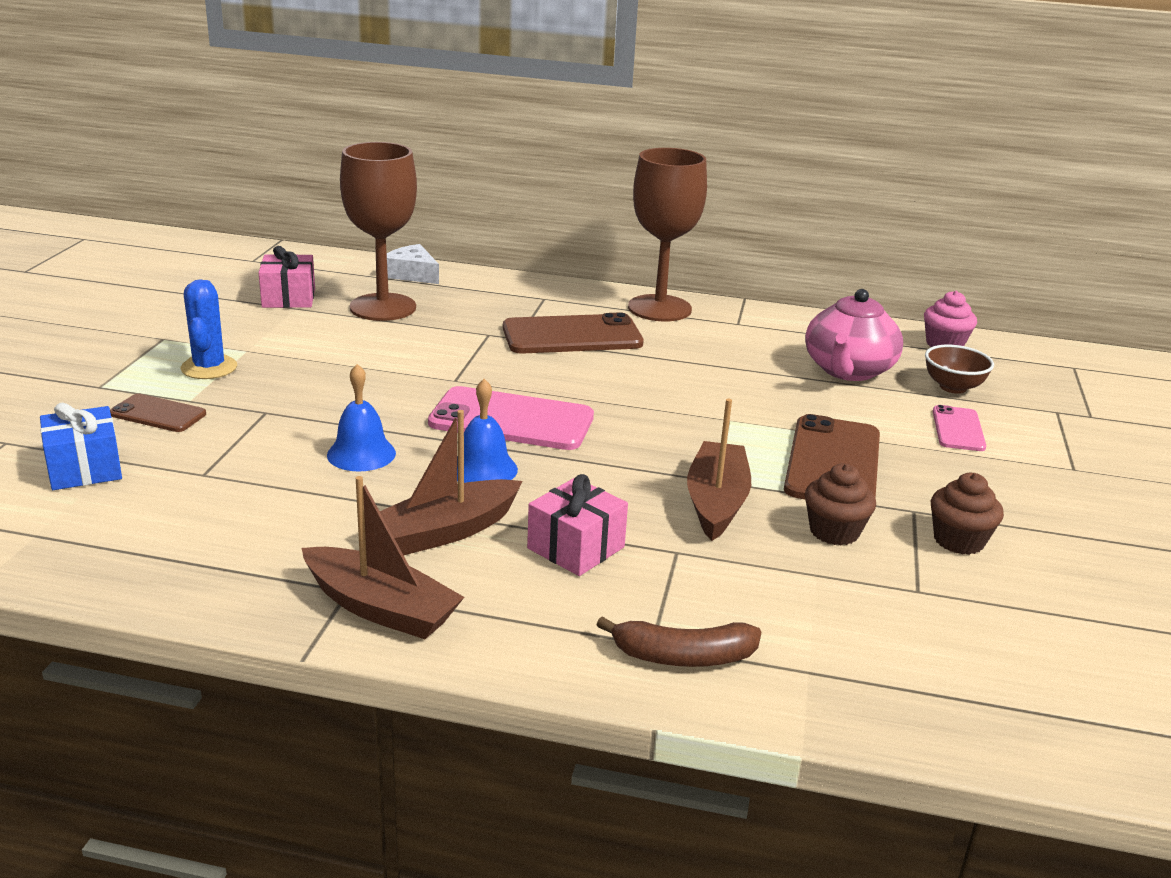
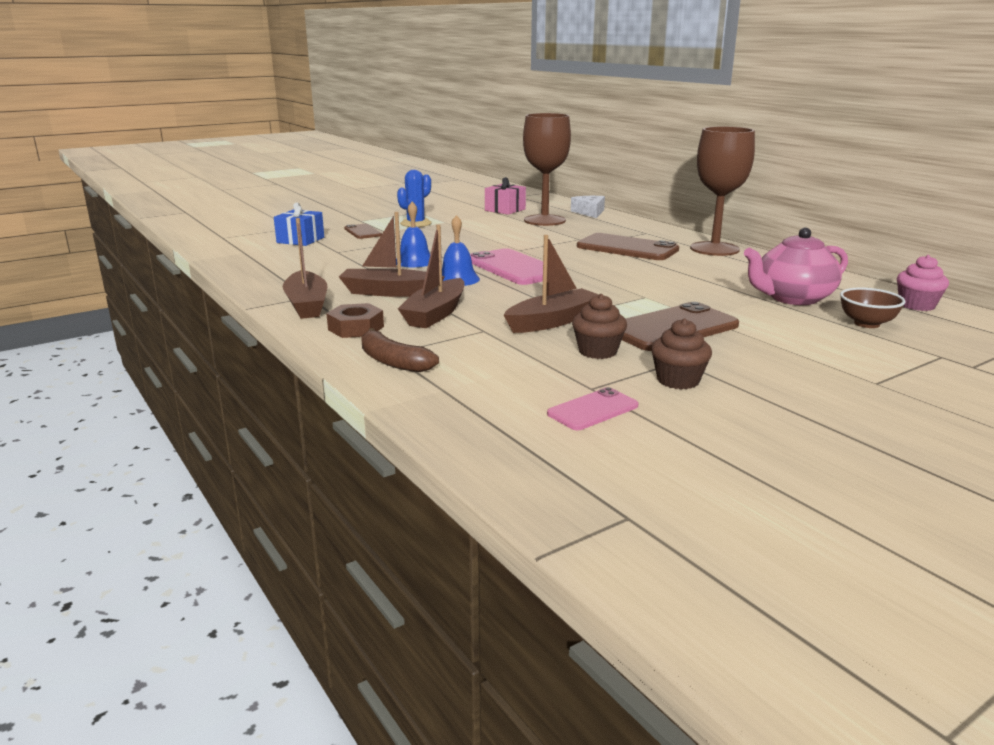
camera: 45 degrees right, 5 degrees down
(532, 621) = (356, 328): none -> brown nut
(576, 548) = (435, 314): pink gift -> brown boat
(958, 429) = (816, 341): pink phone -> pink phone (593, 410)

